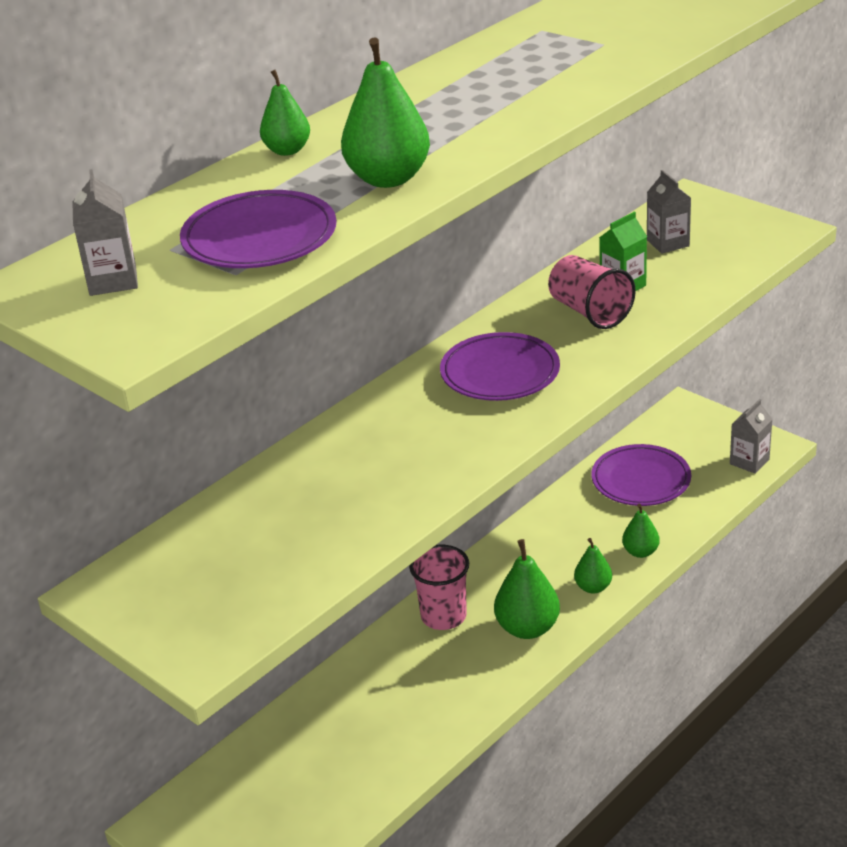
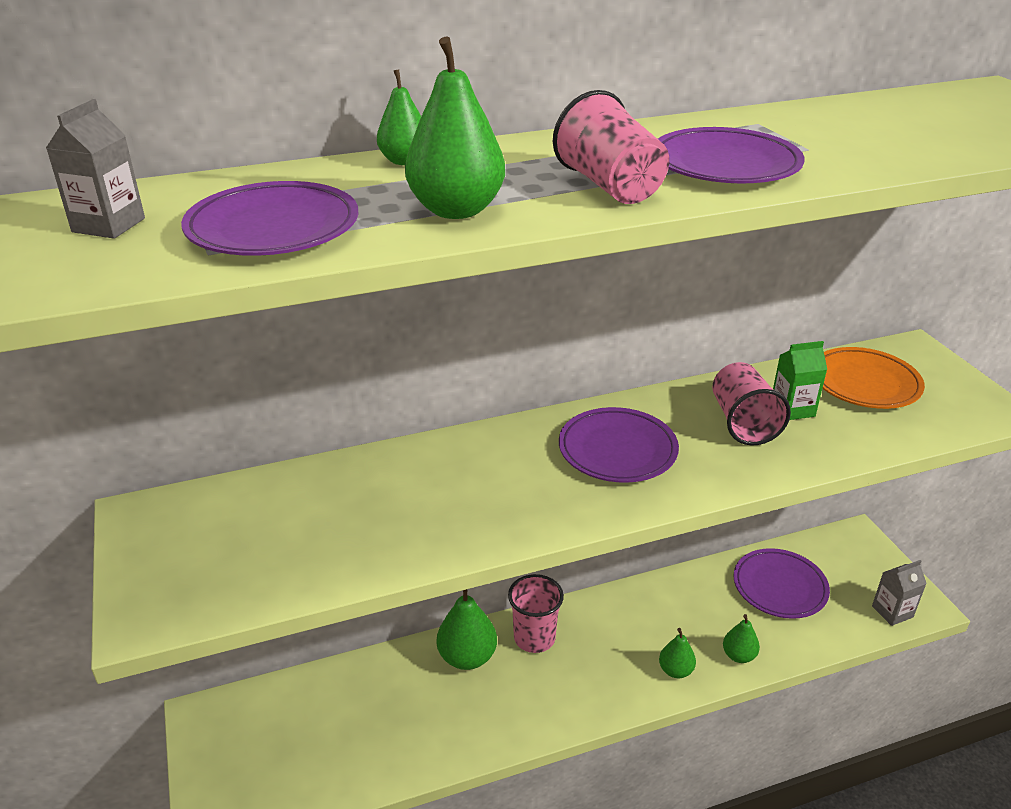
camera: 25 degrees right, 0 degrees up
(485, 122) = (610, 186): none -> pink cup
(527, 628) = (595, 682): green pear -> green pear (467, 657)
(554, 77) = (725, 165): none -> purple plate
(668, 243) = (864, 383): grey carton -> orange plate

